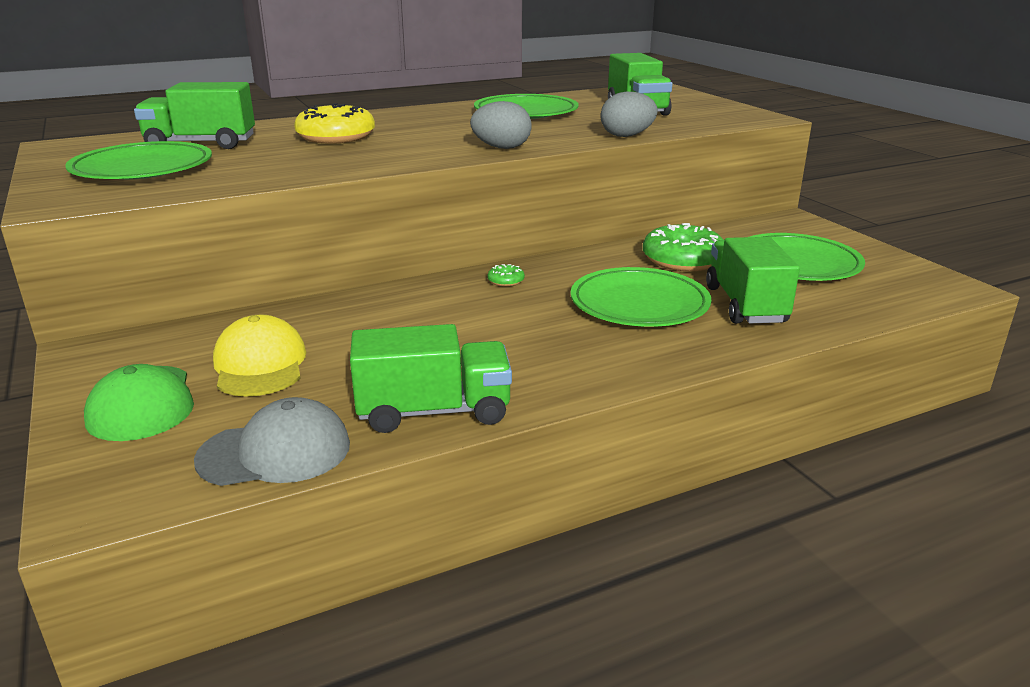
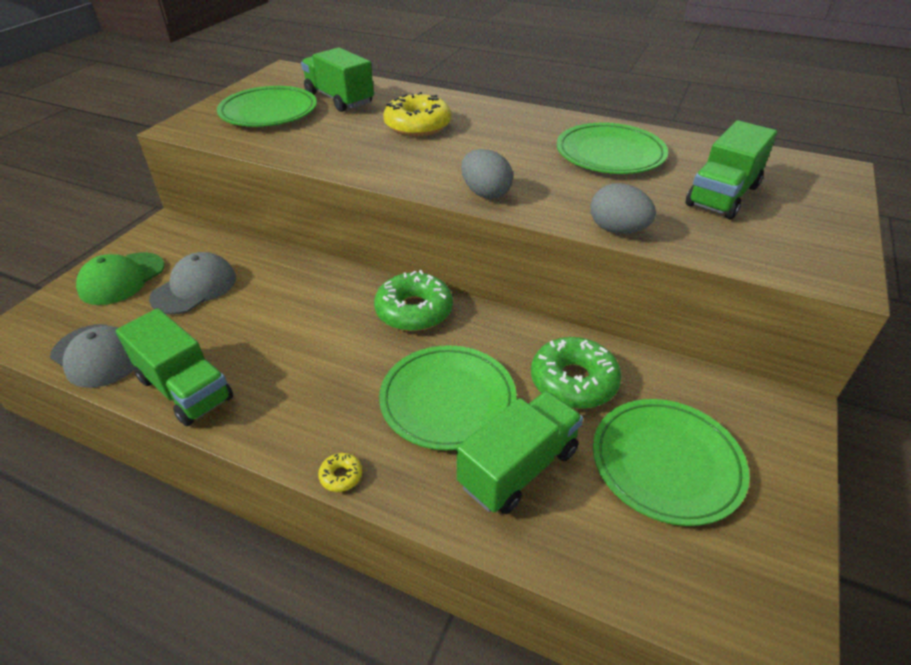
camera: 50 degrees right, 15 degrees up
(260, 364) = (194, 288): yellow cap -> grey cap
(506, 281) = (414, 311): green donut -> green donut, size x2.34
(669, 369) = (341, 476): none -> yellow donut

